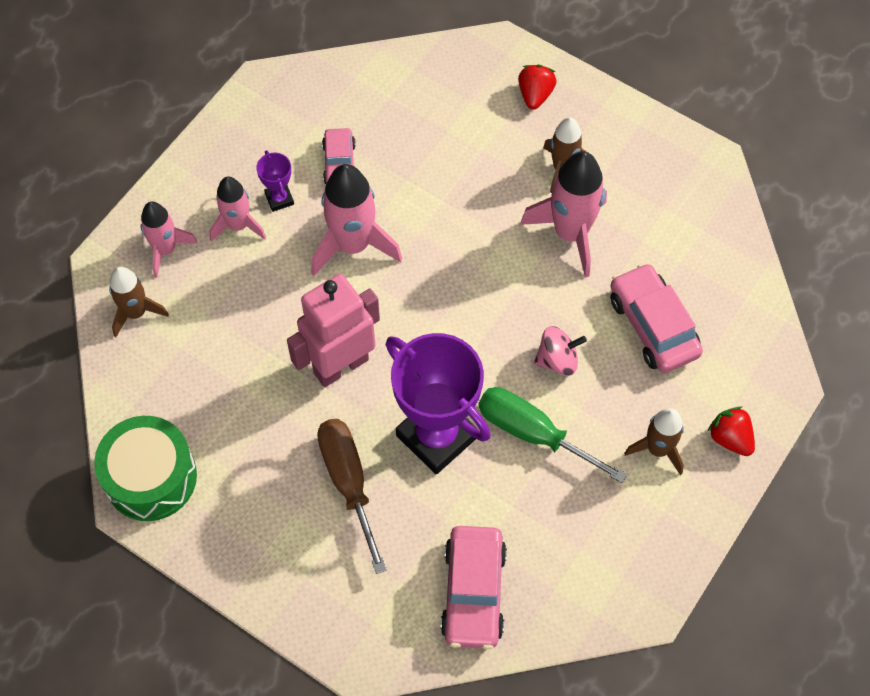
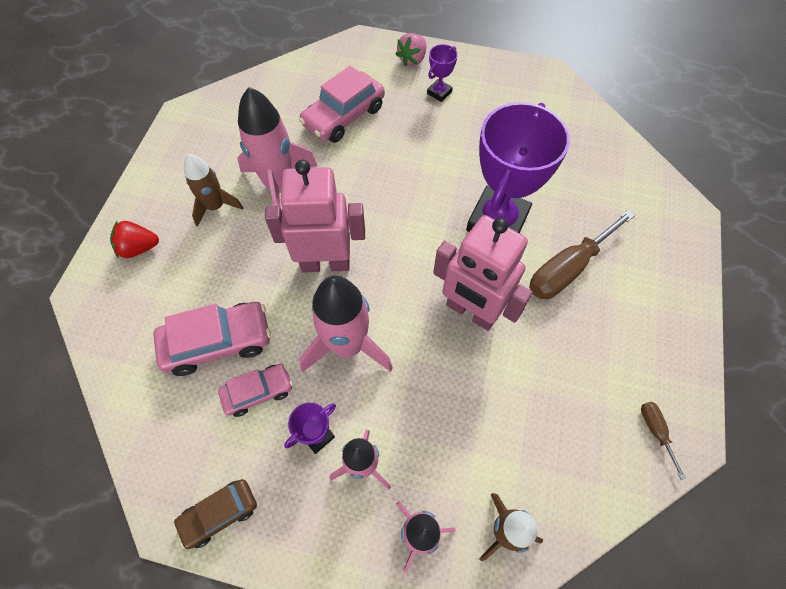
camera: 110 degrees left, 0 degrees up
(151, 477) = (655, 431): green drum -> brown screwdriver
(249, 116) = (219, 514): none -> brown car
(452, 251) = (325, 263): none -> pink robot
(473, 592) = (599, 164): pink car -> pink car (218, 342)
(533, 433) = (463, 163): green screwdriver -> none
(557, 360) = (396, 164): pink spinning top -> none
(658, 449) = (439, 92): brown rocket -> purple trophy
(730, 438) = (412, 59): red strawberry -> pink strawberry

